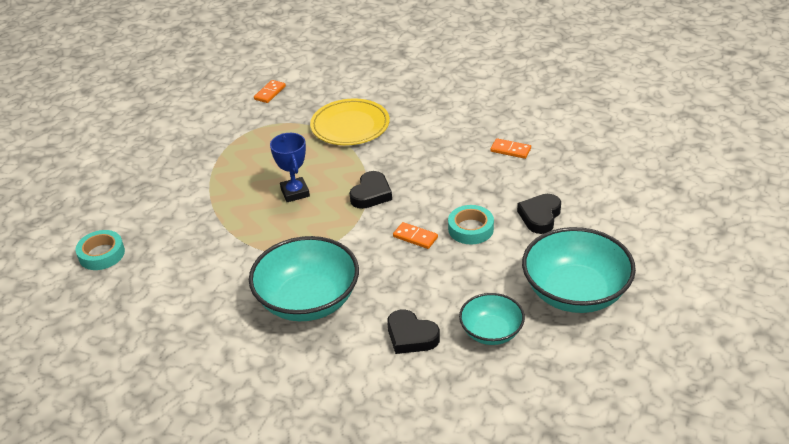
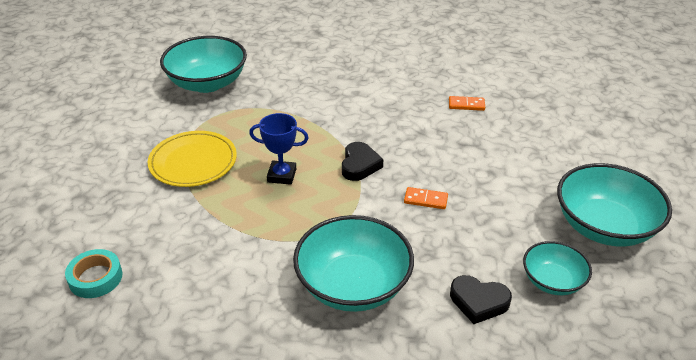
camera: 20 degrees left, 0 degrees up
(270, 93) = (207, 83): orange domino -> turquoise bowl
(295, 192) = (282, 175): blue trophy -> blue trophy turned 45 degrees counterclockwise
(350, 126) = (304, 103): yellow plate -> yellow plate (193, 162)
(470, 229) = (473, 183): turquoise tape -> none
(540, 216) = (529, 161): black heart -> none

